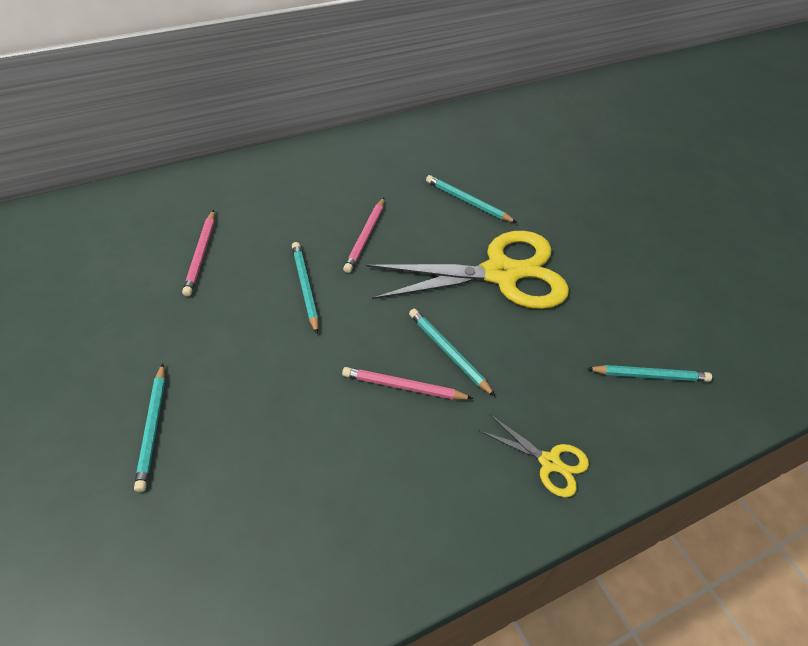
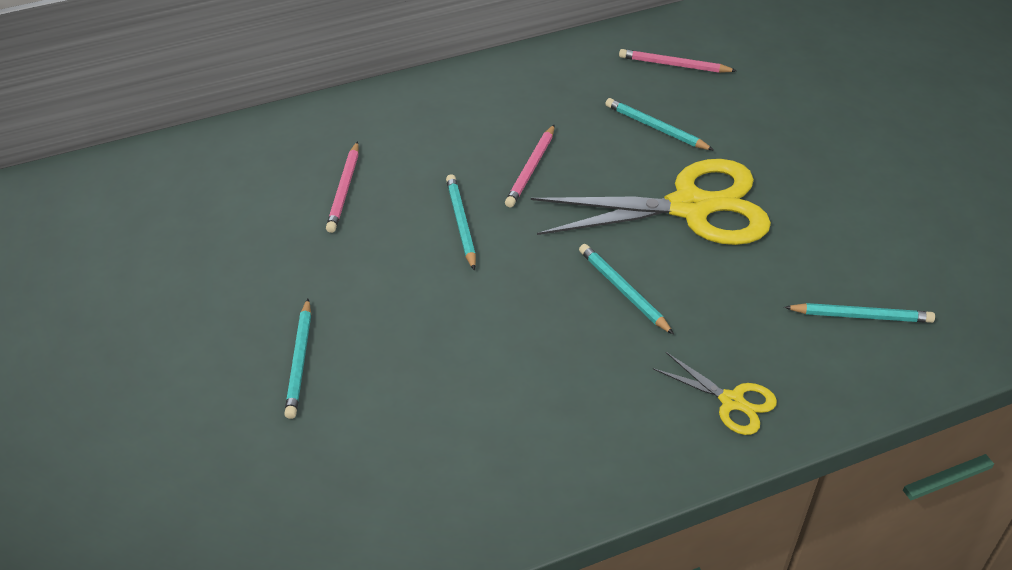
camera: 10 degrees right, 5 degrees down
(403, 387) = (570, 325): pink pencil -> pink pencil (674, 65)

